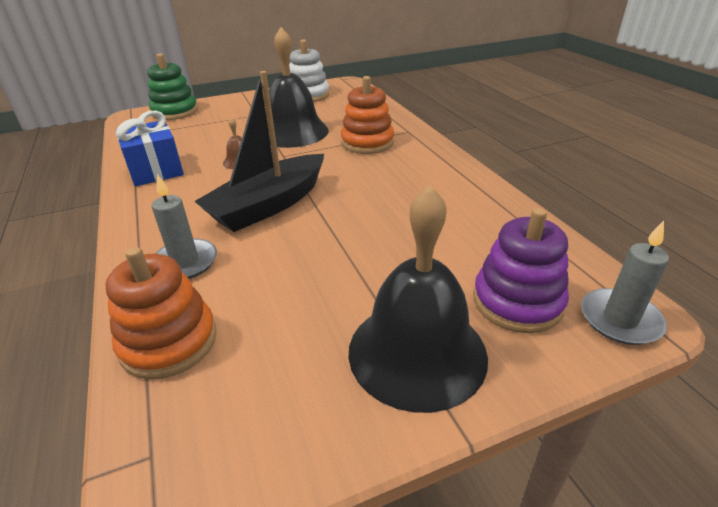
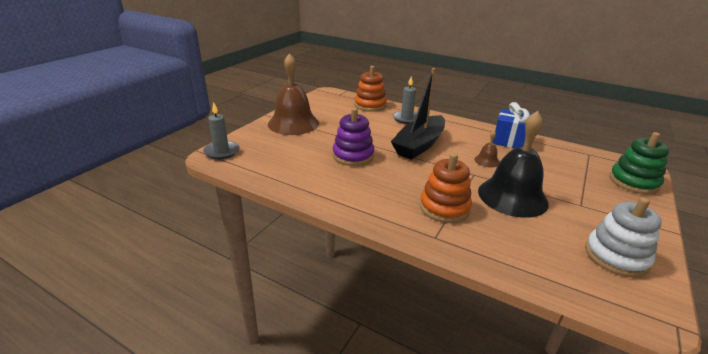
camera: 140 degrees right, 5 degrees down
(269, 205) = (419, 145): black boat -> black boat turned 150 degrees counterclockwise
(417, 352) = (293, 123): black bell -> brown bell
(517, 302) = (266, 145): purple stacking toy -> purple stacking toy (353, 156)

